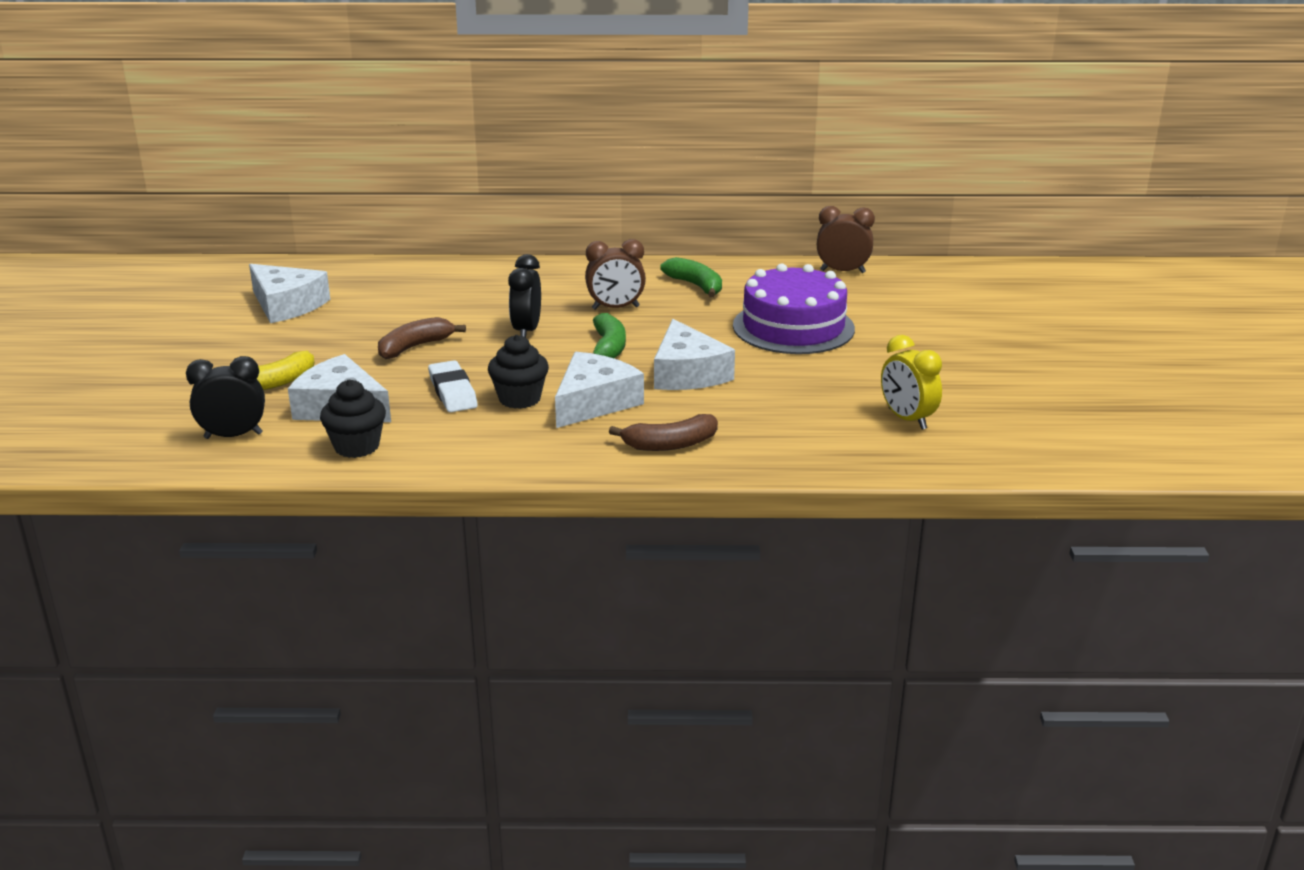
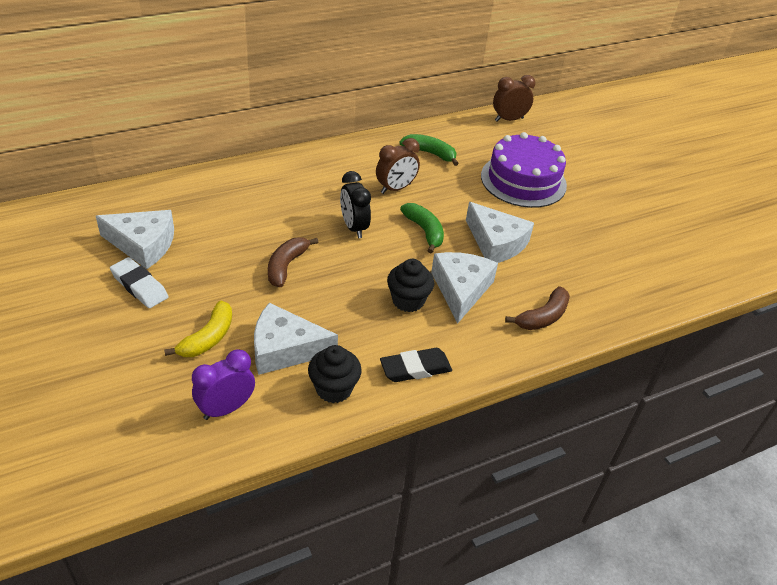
camera: 30 degrees left, 15 degrees up
(233, 436) = (226, 408): black clock -> purple clock
(452, 392) = (355, 307): white eraser -> white eraser (139, 286)
(463, 451) = (415, 368): none -> black eraser
(907, 419) = (656, 250): yellow clock -> none

